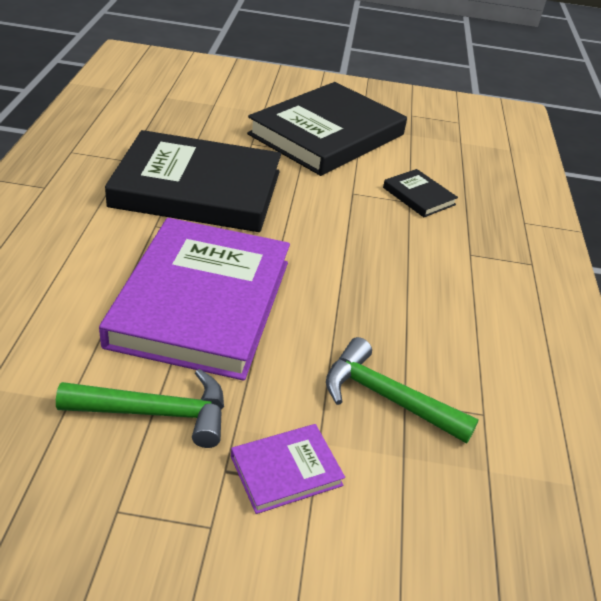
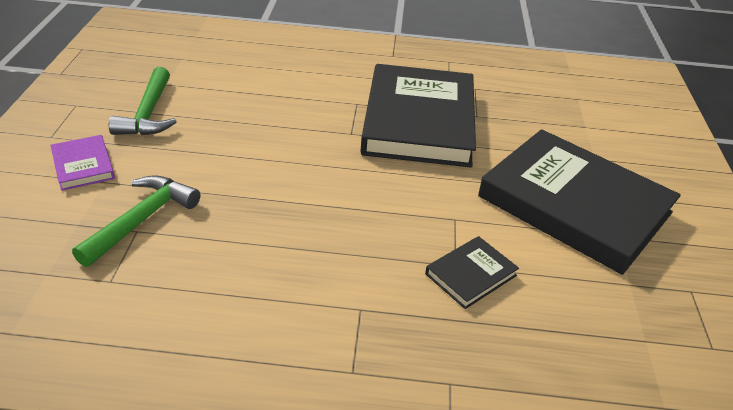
camera: 90 degrees right, 0 degrees up
(202, 302) = (260, 127): purple book -> none

